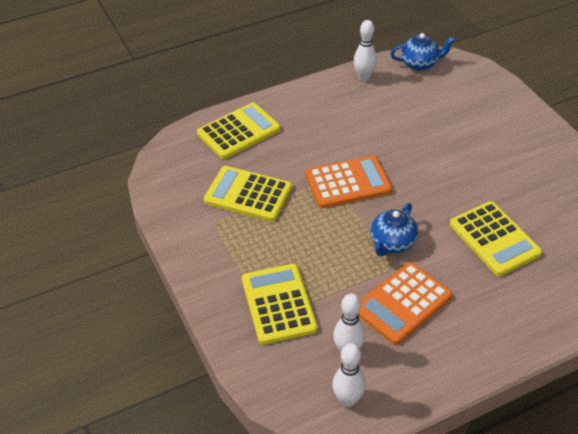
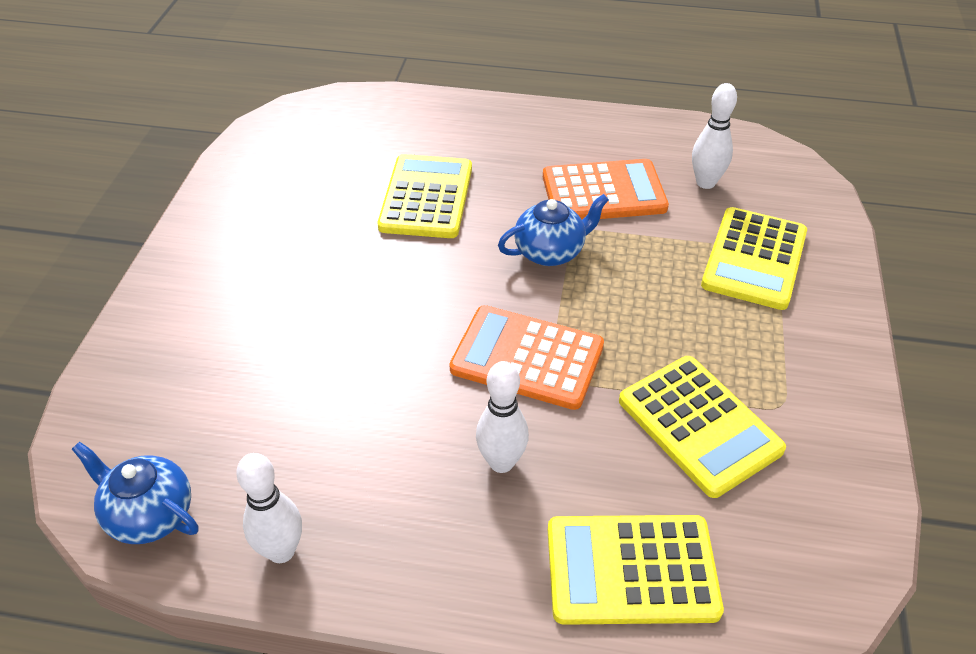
camera: 145 degrees left, 0 degrees up
(347, 400) = (739, 150): white bowling pin -> white bowling pin (501, 462)

